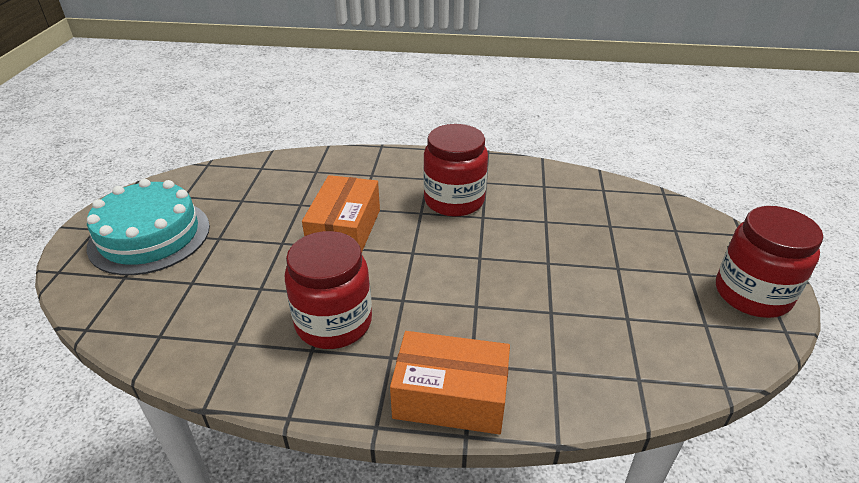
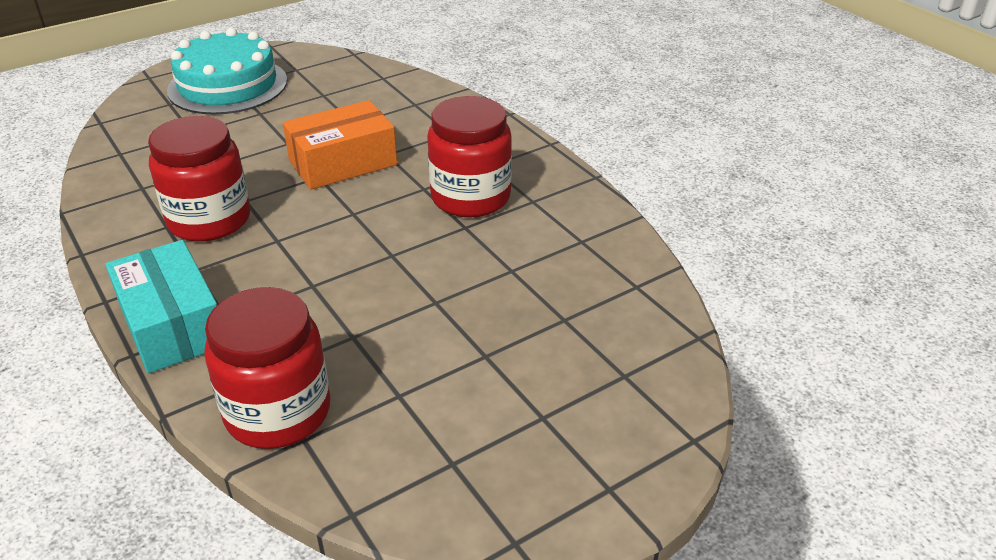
camera: 50 degrees right, 0 degrees up
(450, 396) = (172, 325): orange box -> turquoise box
(752, 294) = (561, 488): red jar -> red jar (278, 412)

